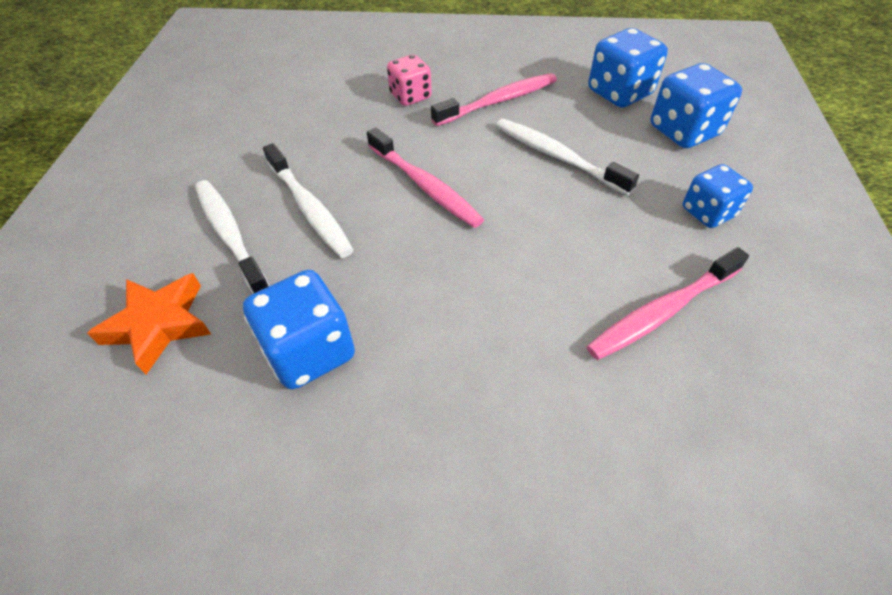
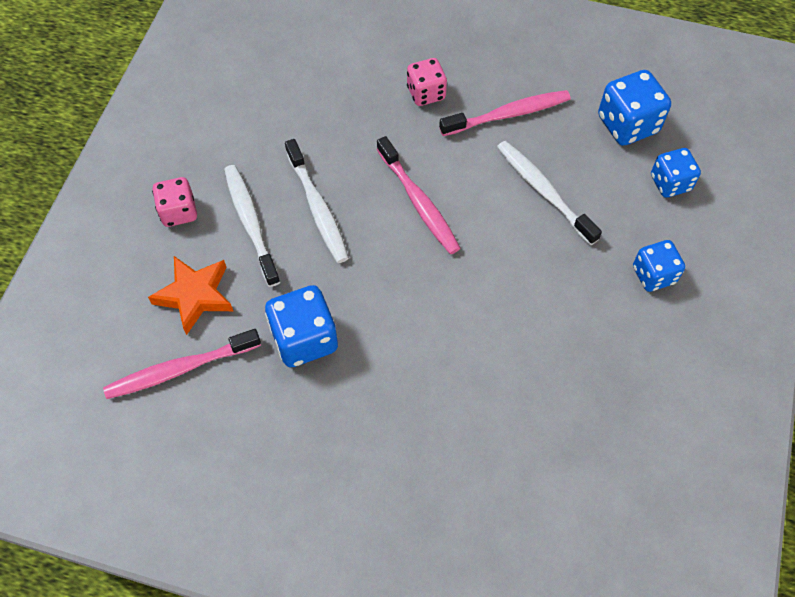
camera: 10 degrees right, 10 degrees up
(140, 237) = (179, 212): none -> pink dice
(662, 311) = (578, 358): pink toothbrush -> pink toothbrush (180, 369)
(684, 131) = (670, 183): blue dice -> blue dice, size x0.66

